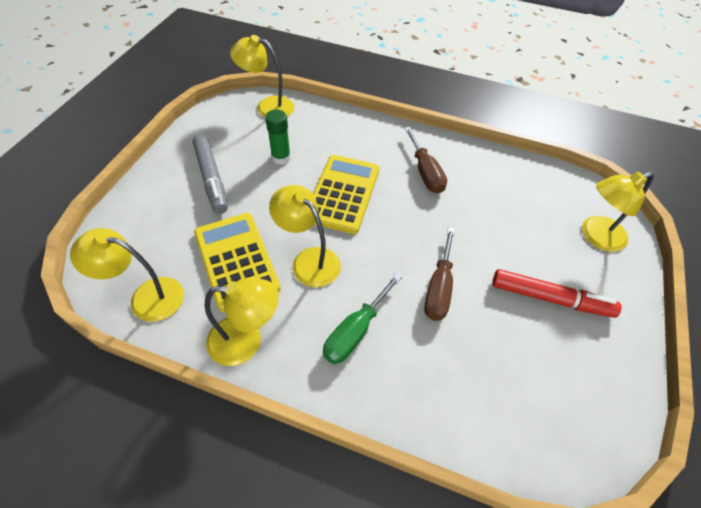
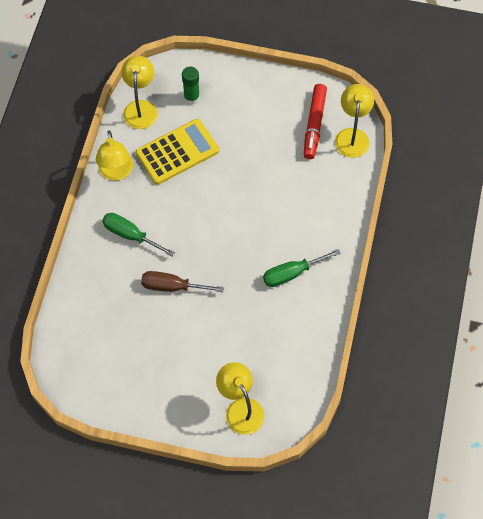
camera: 85 degrees right, 10 degrees up
(211, 178) = (253, 116): grey marker -> none
(281, 158) = (287, 160): green glue stick -> green glue stick (191, 97)
(309, 260) = (184, 198): yellow lamp -> none
(342, 194) = (254, 212): yellow calculator -> none
(425, 172) = (291, 273): brown screwdriver -> green screwdriver
(550, 298) = (173, 364): red marker -> red marker (314, 124)

